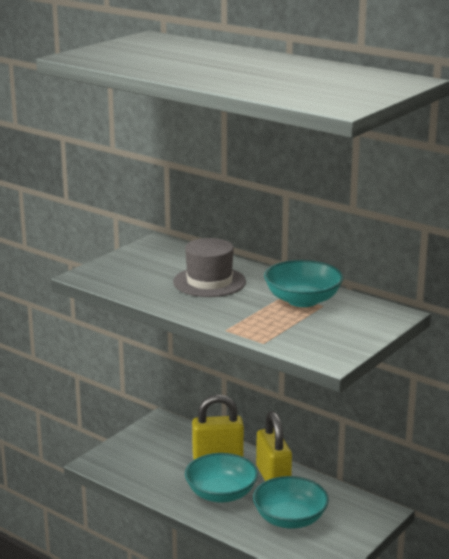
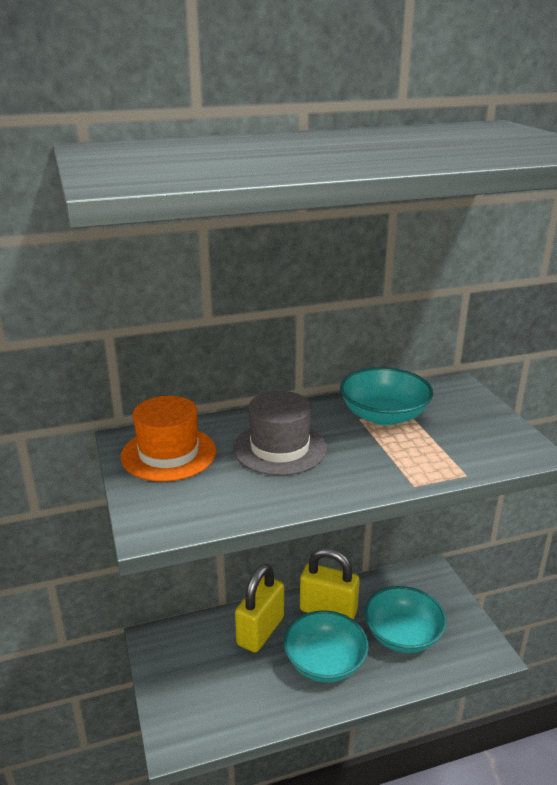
camera: 55 degrees left, 5 degrees up
(158, 256) = (168, 453): none -> orange hat

